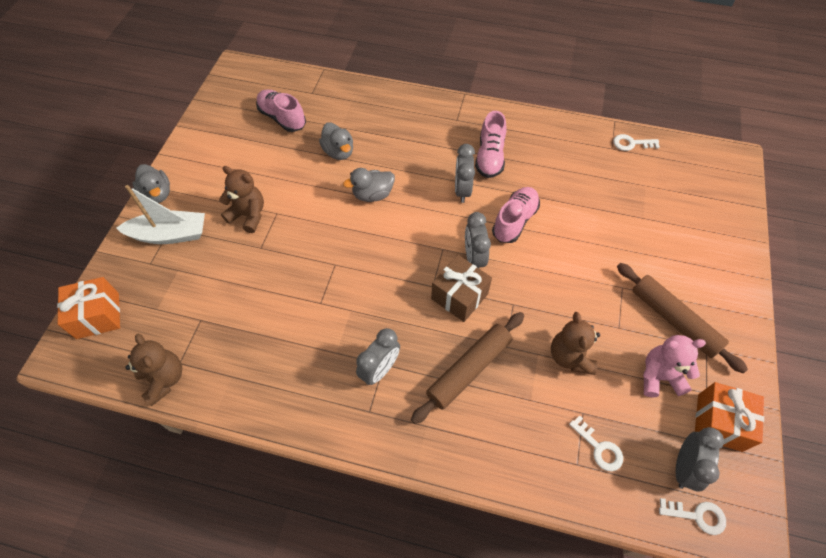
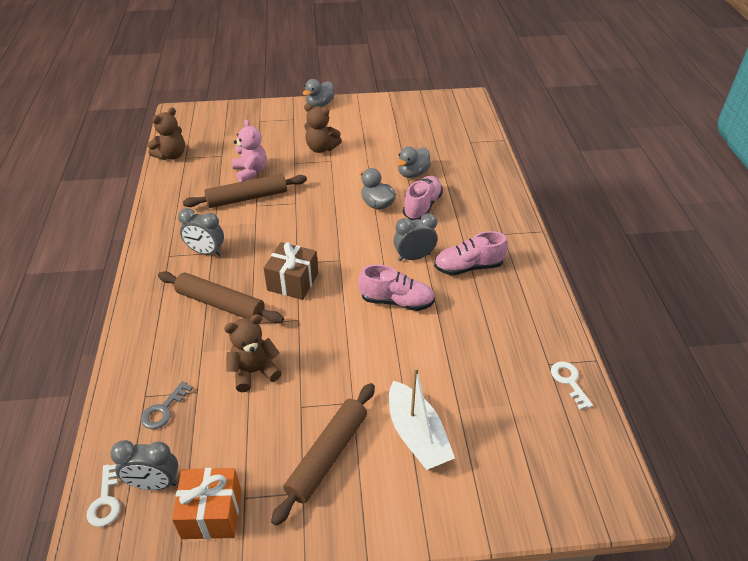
camera: 70 degrees right, 15 degrees down
(98, 315) = (211, 115): orange gift -> none
(170, 234) = (287, 121): white boat -> white boat (417, 435)
(248, 215) = (321, 148): brown teddy bear -> brown teddy bear turned 105 degrees clockwise
(282, 118) = (430, 135): pink shoe -> pink shoe (422, 206)
(302, 309) = (247, 198): none -> brown rolling pin
(474, 258) = (338, 282): grey clock -> none
(599, 448) = (163, 410): white key -> grey key
(659, 377) = (252, 450): pink teddy bear -> pink teddy bear (251, 172)

